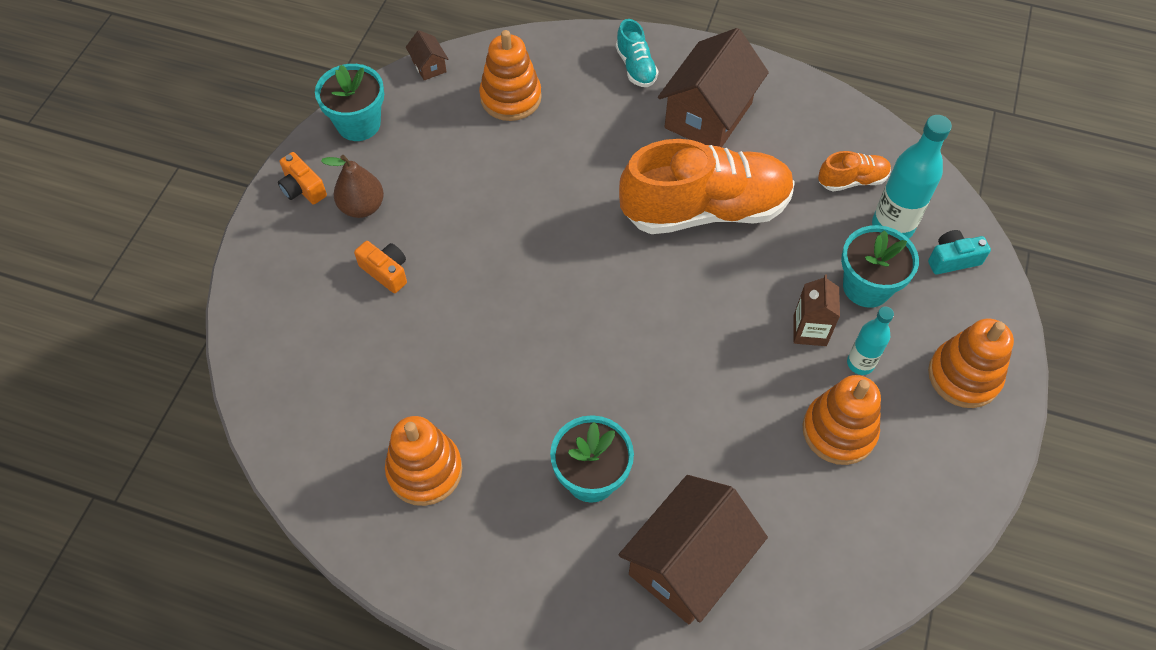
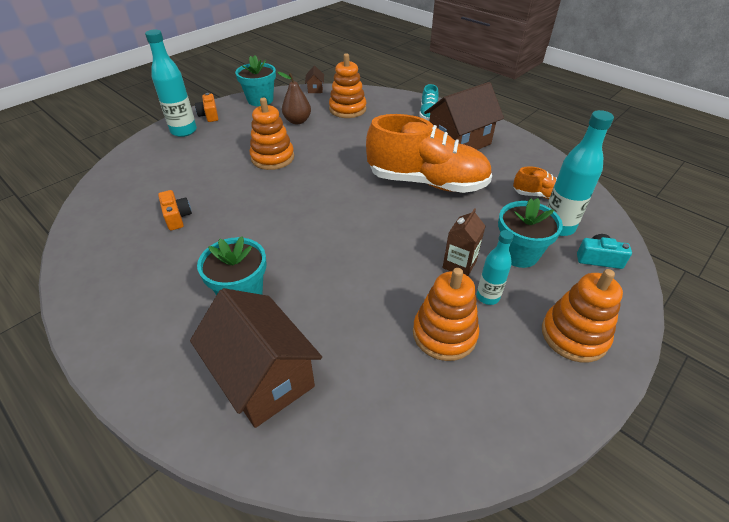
camera: 25 degrees right, 15 degrees down
(290, 238) = (184, 131): none -> turquoise bottle
(362, 207) = (231, 129): brown pear -> brown pear (297, 121)
(386, 272) = (217, 157): orange camera -> orange camera (177, 217)
(425, 470) = (146, 252): orange stacking toy -> orange stacking toy (272, 158)
(687, 563) = (263, 376): brown house -> brown house turned 75 degrees clockwise

